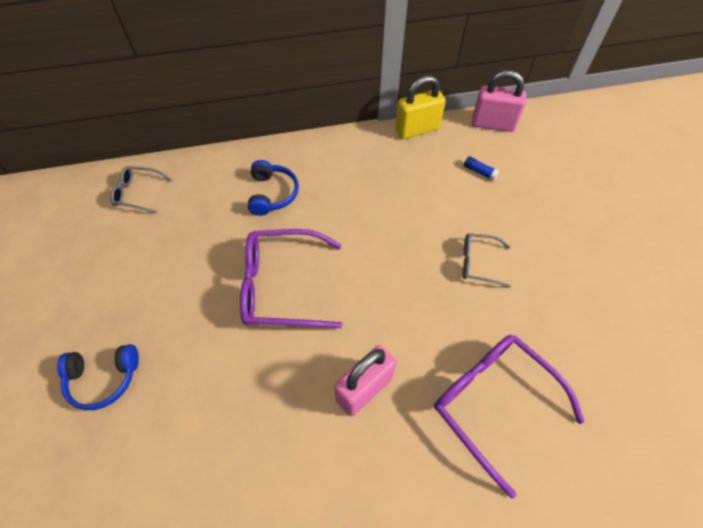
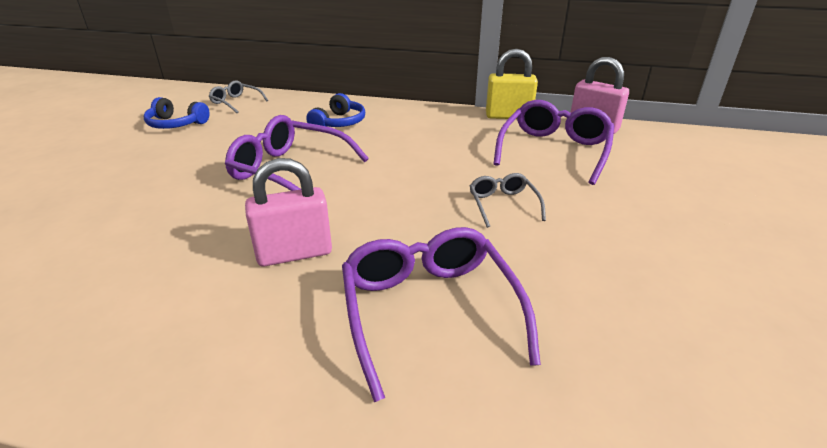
camera: 25 degrees right, 25 degrees down
(103, 379) = (90, 181): blue headphones -> blue headphones (176, 124)
(478, 263) = (503, 204): grey glasses -> grey glasses turned 45 degrees clockwise
(479, 172) = (554, 150): blue glue stick -> purple glasses

